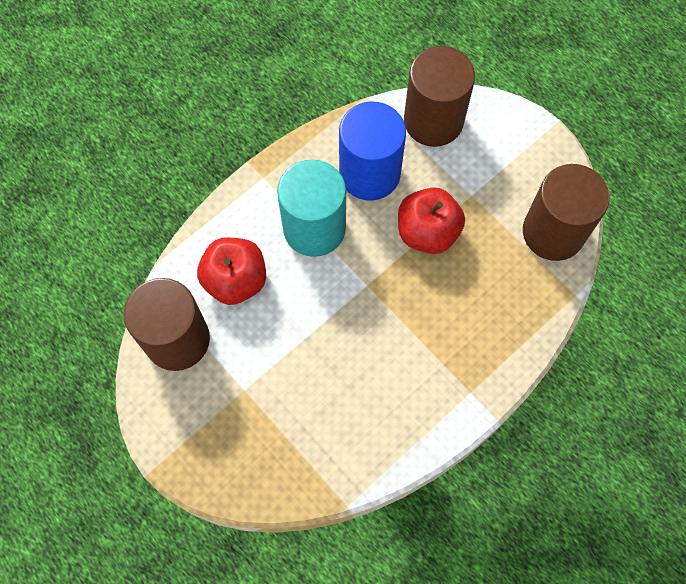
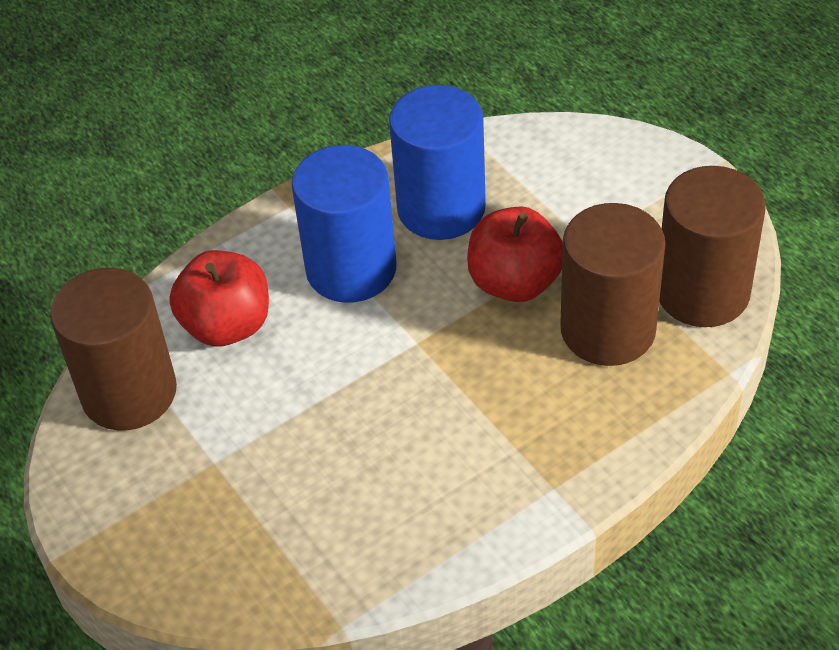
camera: 10 degrees right, 20 degrees down
(314, 228) = (351, 269): turquoise cylinder -> blue cylinder
(433, 121) = (541, 151): brown cylinder -> brown cylinder (608, 329)

